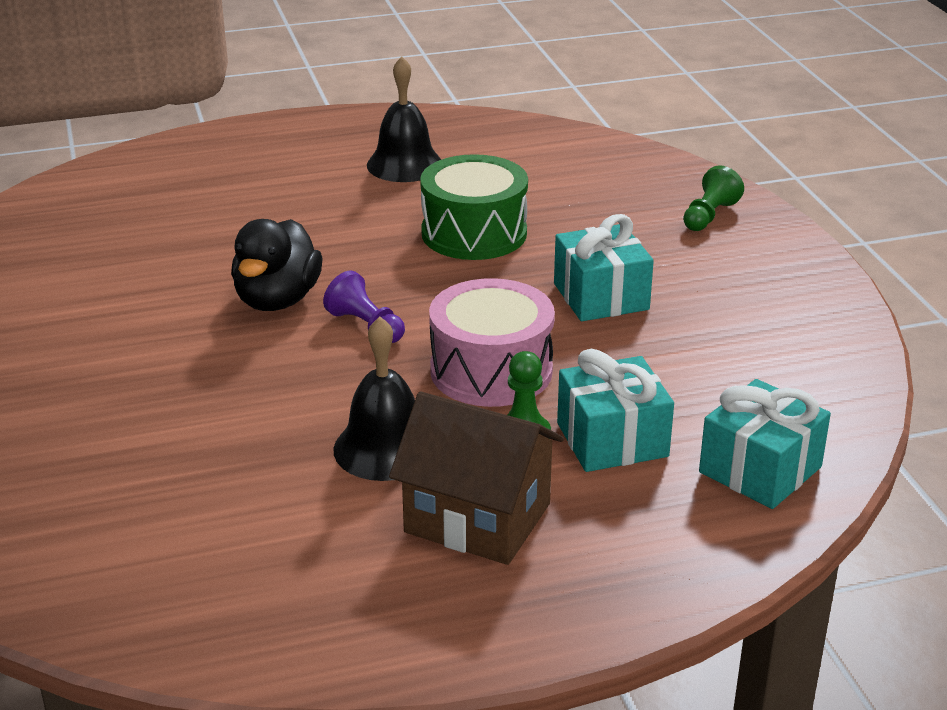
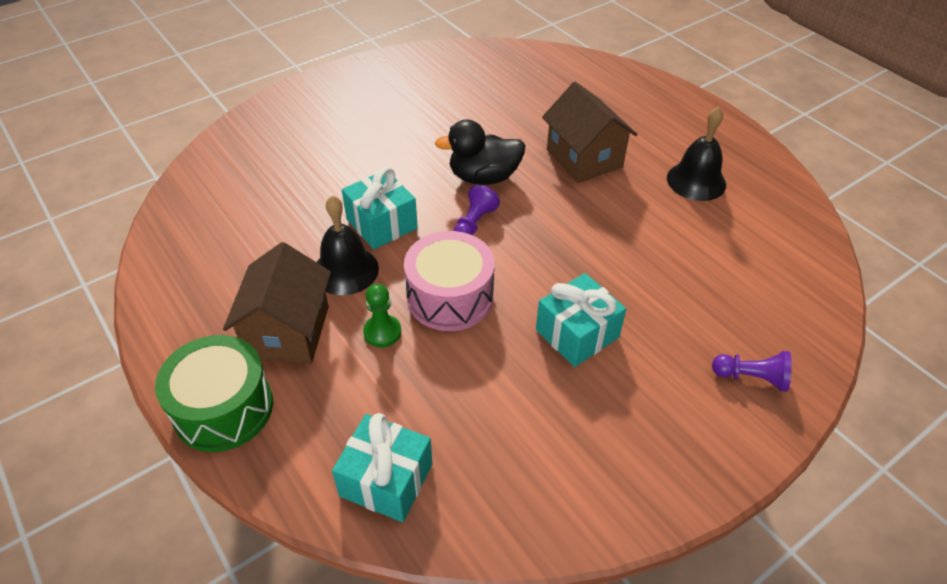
camera: 70 degrees right, 15 degrees up
(302, 221) = (584, 158): none -> brown house
(474, 233) = (623, 242): green drum -> green drum (223, 408)
(612, 440) = (393, 381): turquoise gift -> turquoise gift (382, 224)
(709, 216) = (751, 377): green pawn -> purple pawn

